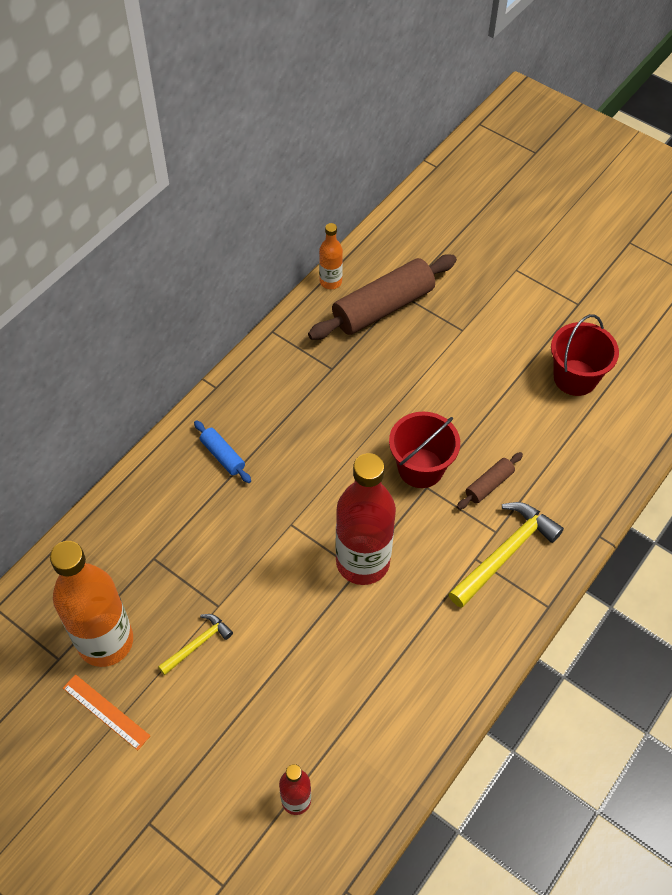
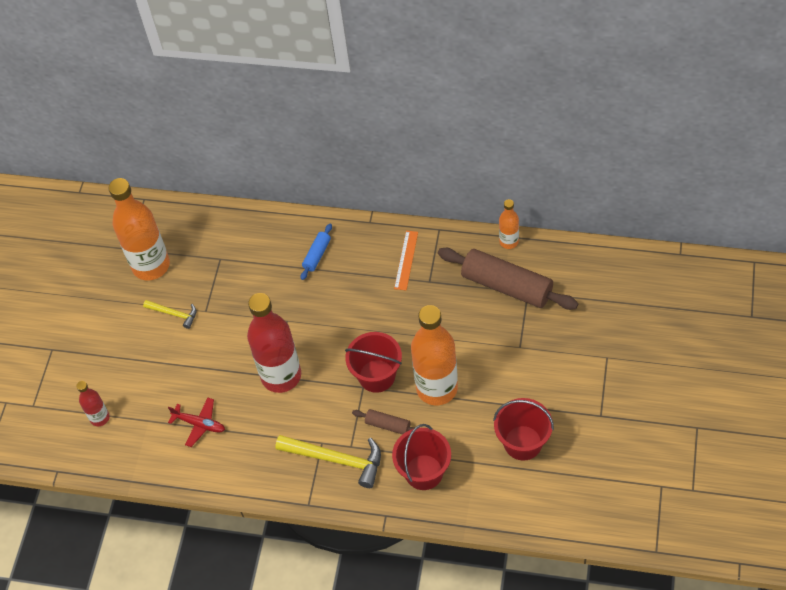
camera: 70 degrees right, 0 degrees up
(106, 711) = (107, 291): orange ruler -> orange ruler (406, 260)
(376, 680) = (199, 424): none -> red plane
(469, 421) = (437, 388): none -> orange bottle
(564, 477) = (424, 472): none -> red bucket

